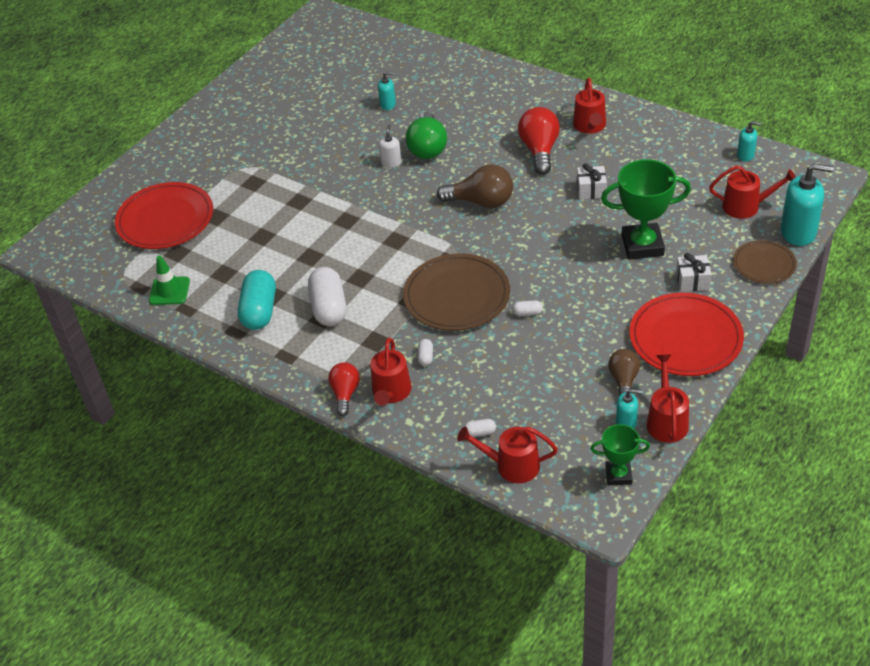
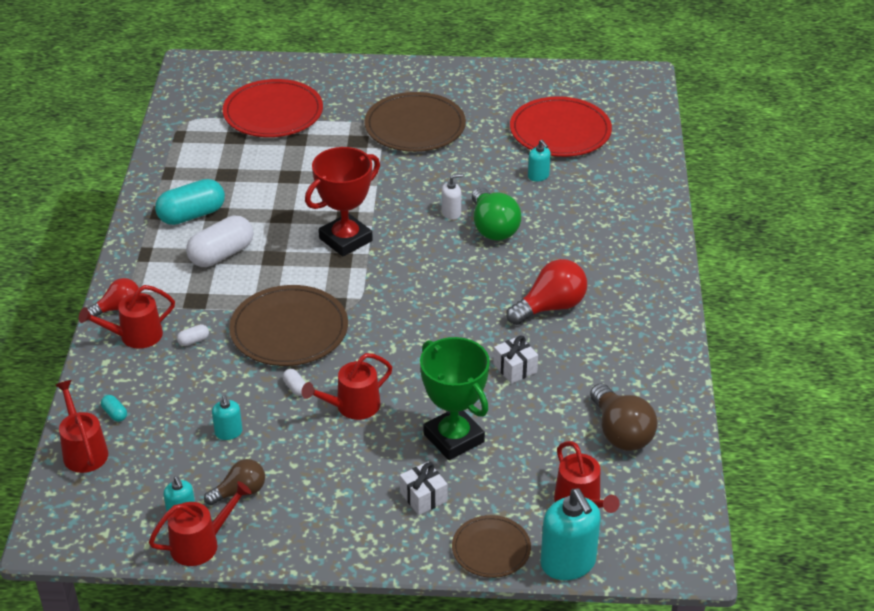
camera: 55 degrees right, 5 degrees down
(169, 291) = (185, 154): green traffic cone -> none
(265, 146) = (415, 126): none -> brown plate
(373, 229) = (345, 239): none -> red trophy
(427, 147) = (493, 228): green light bulb -> green light bulb turned 75 degrees counterclockwise
(480, 433) = (115, 414): white capsule -> turquoise capsule
(481, 202) = (437, 295): brown light bulb -> brown light bulb (620, 432)
(590, 126) = (622, 330): red watering can -> red watering can (352, 406)
(618, 475) = (108, 532): green trophy -> none
(685, 338) = (330, 520): red plate -> red plate (560, 131)
(745, 155) = (673, 474): turquoise soap dispenser -> turquoise soap dispenser (228, 432)

